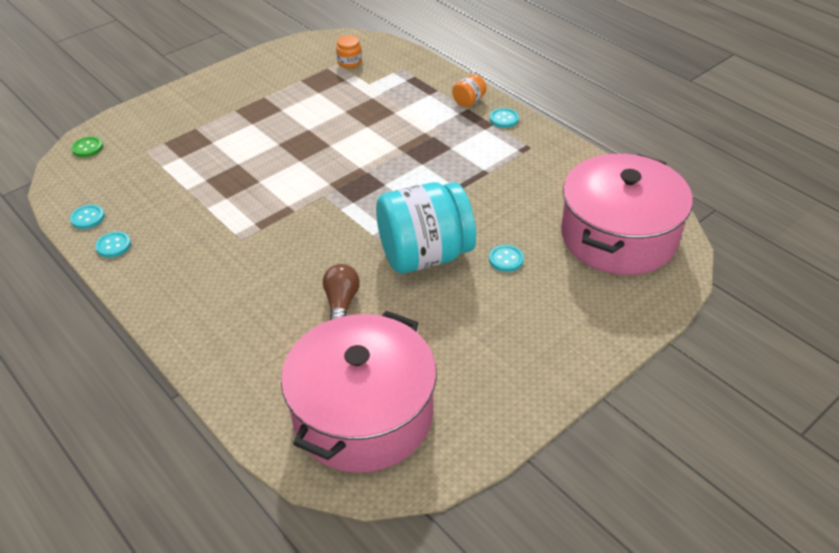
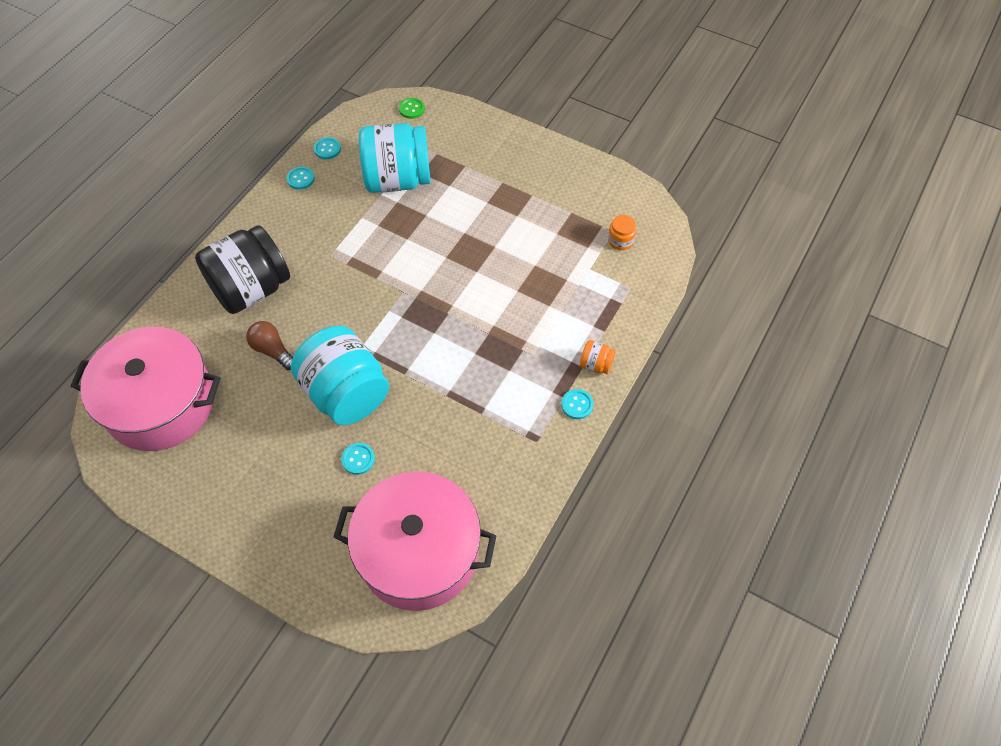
camera: 70 degrees right, 15 degrees up
(176, 174) = (397, 180): none -> turquoise jar
(245, 310) = (251, 289): none -> black jar
(341, 303) = (273, 350): brown light bulb -> brown light bulb turned 120 degrees counterclockwise

